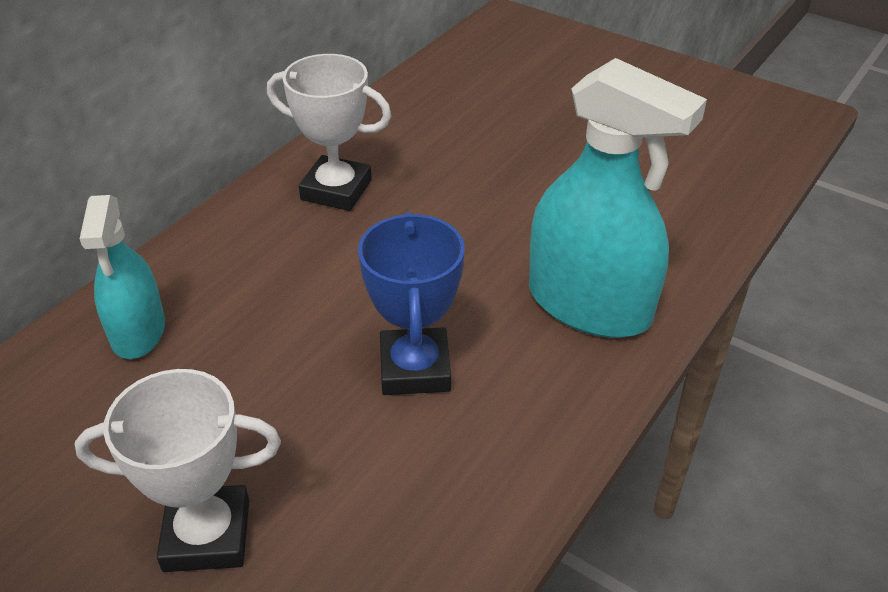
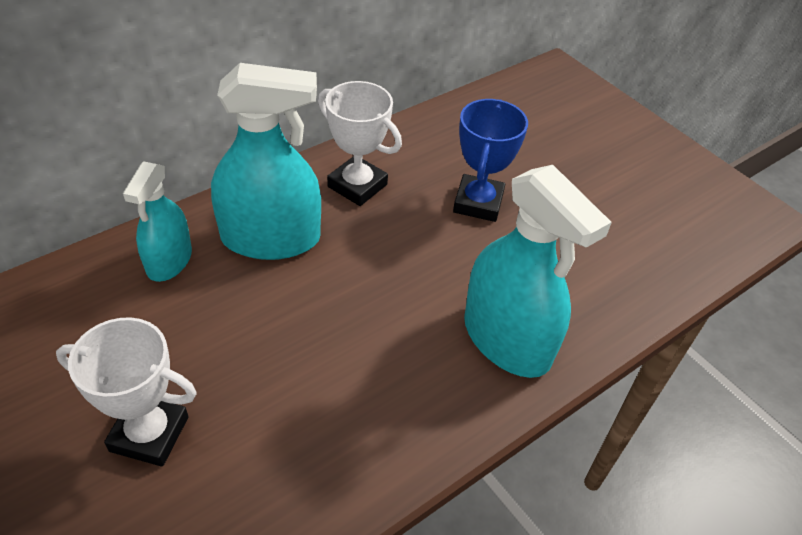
camera: 15 degrees right, 5 degrees up
(257, 273) = (271, 238): none -> turquoise spray bottle
(415, 368) = (350, 351): blue trophy -> blue trophy (478, 203)

